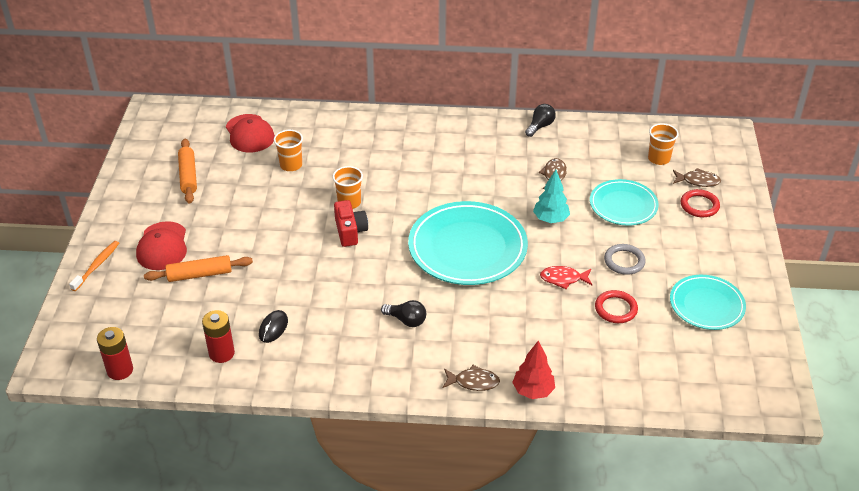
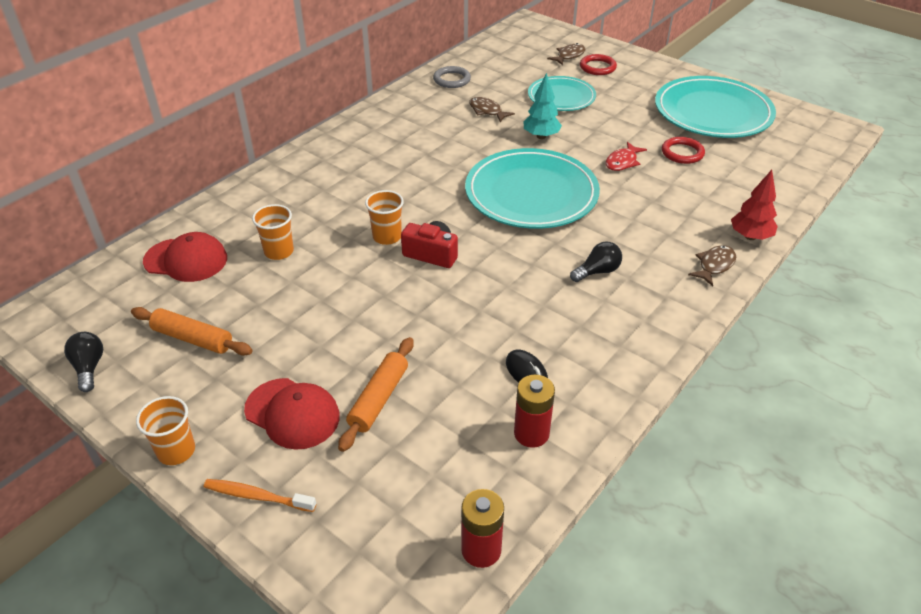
camera: 55 degrees left, 0 degrees up
(97, 265) = (257, 496): orange toothbrush -> orange toothbrush turned 45 degrees counterclockwise
(540, 126) = (415, 91): black light bulb -> black light bulb (89, 368)
(624, 261) = (629, 125): grey ring -> grey ring (452, 80)
(659, 159) = (524, 59): orange cup -> orange cup (176, 451)
(706, 305) = (713, 112): turquoise plate -> turquoise plate, size x1.68

